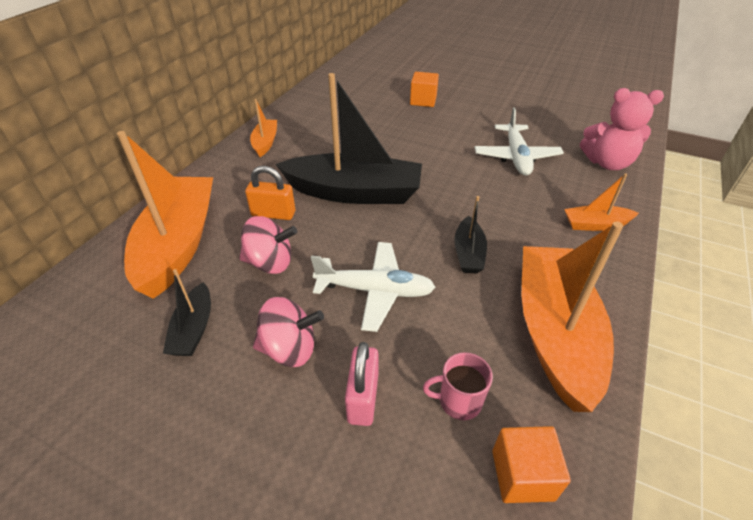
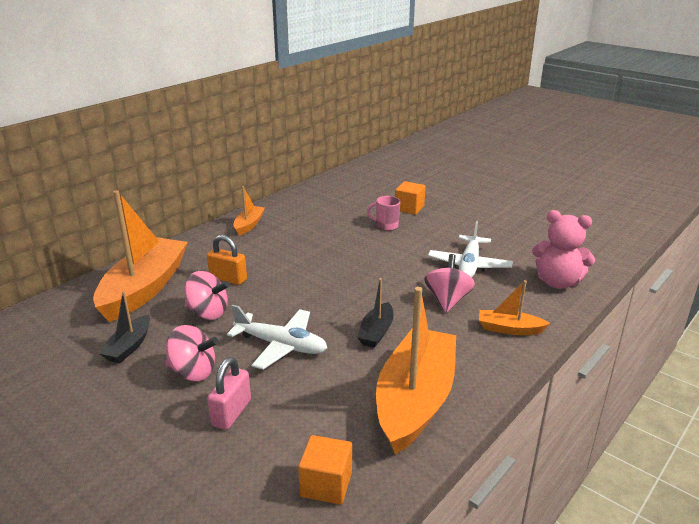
camera: 15 degrees right, 15 degrees down
(354, 192) = (304, 273): black boat -> none
(458, 401) = (304, 429): pink mug -> pink mug (386, 226)
(518, 201) = (447, 300): none -> pink spinning top

